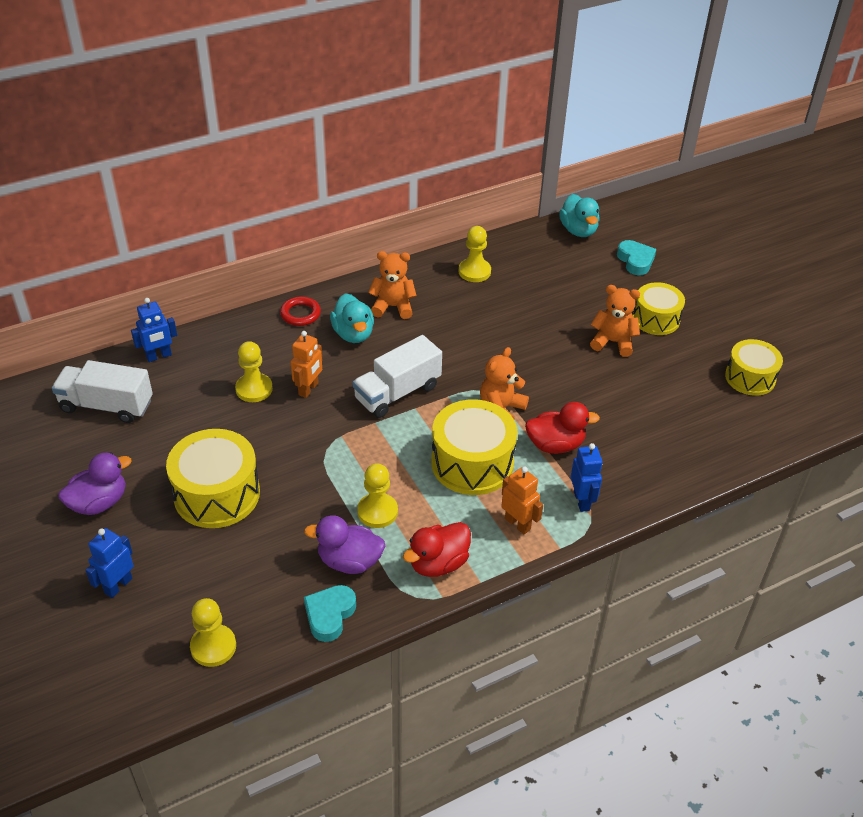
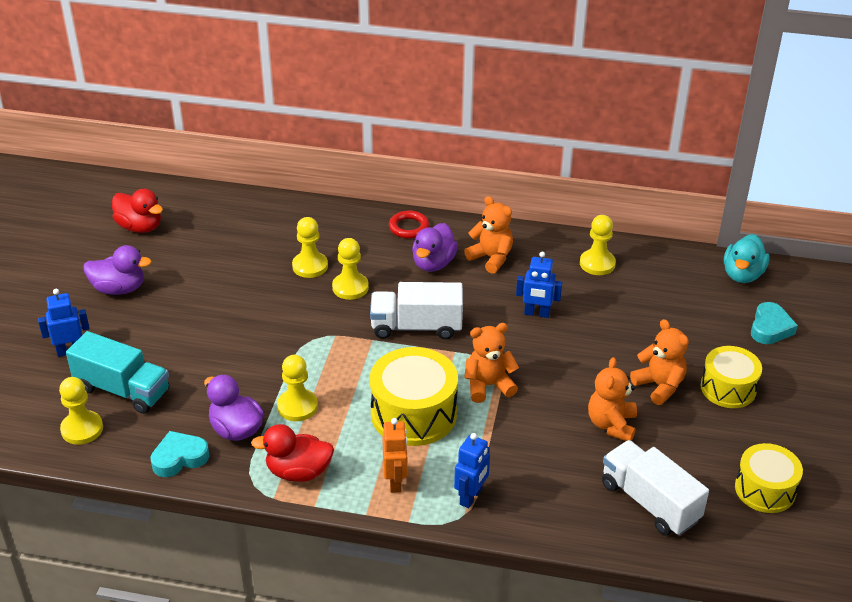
camera: 40 degrees right, 5 degrees down
(106, 406) = (196, 225): white truck -> white truck (649, 502)
(159, 356) = (269, 207): blue robot -> blue robot (537, 313)
(210, 589) = (123, 390): none -> turquoise truck
(217, 494) = (200, 327): yellow drum -> none
(309, 389) = (350, 287): orange robot -> yellow pawn
(353, 334) = (433, 263): turquoise duck -> purple duck
(555, 445) = (501, 440): red duck -> red duck (140, 227)
(613, 389) = (611, 425): none -> orange teddy bear

